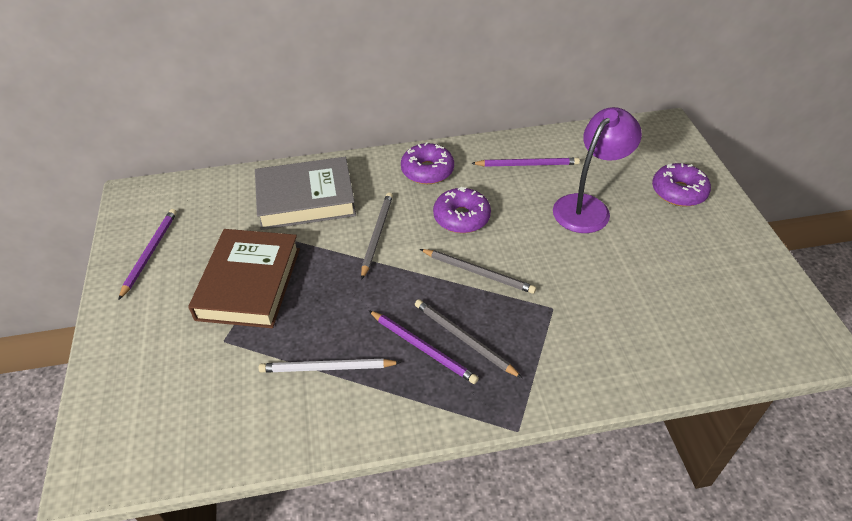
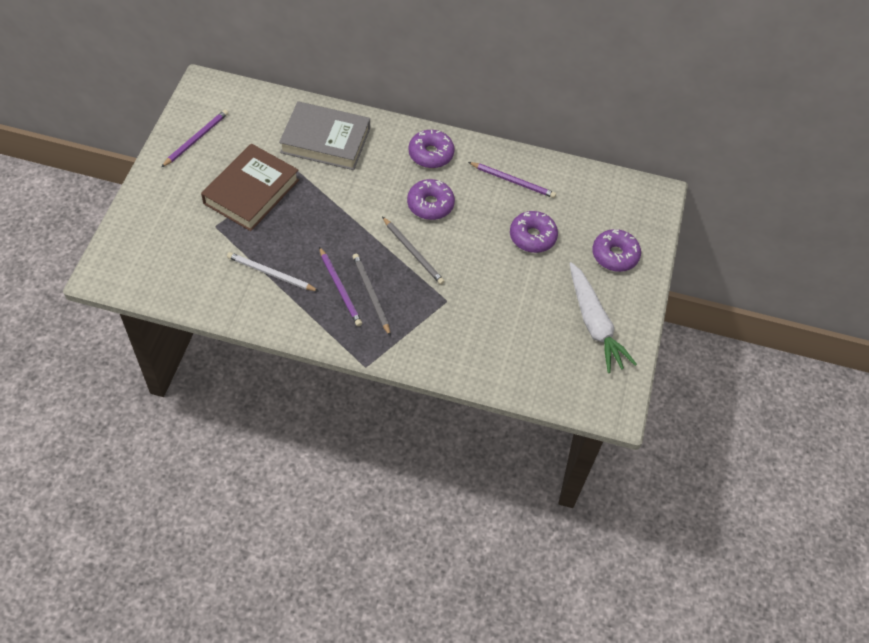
camera: 20 degrees right, 10 degrees up
(377, 235) = (360, 192): grey pencil -> none
(587, 207) = (532, 237): purple lamp -> purple donut
(719, 265) = (594, 324): none -> white carrot

